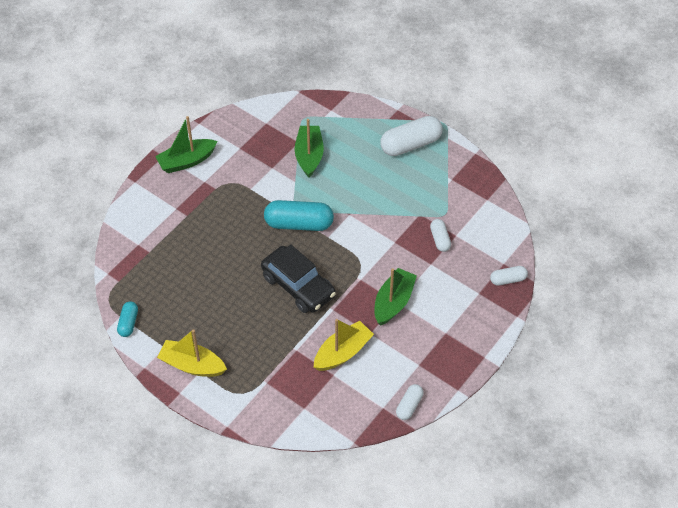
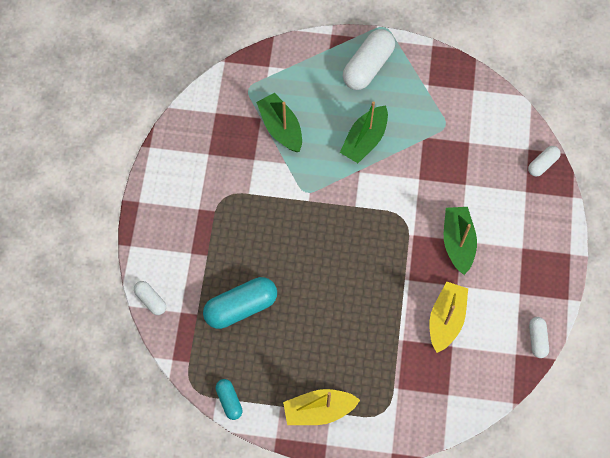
camera: 30 degrees left, 15 degrees up
(186, 161) = (166, 196): green boat -> green boat (364, 140)
(298, 286) = (362, 273): black car -> none
(299, 224) = (319, 207): turquoise capsule -> turquoise capsule (241, 307)
(440, 239) = (458, 154): white capsule -> white capsule (151, 300)

